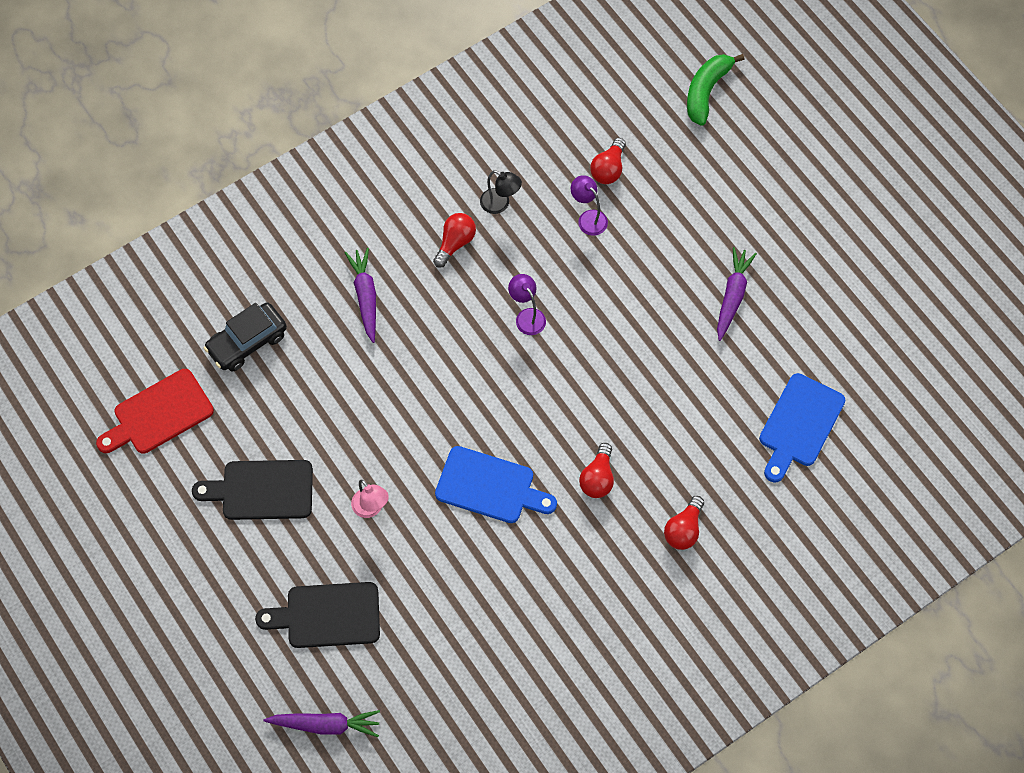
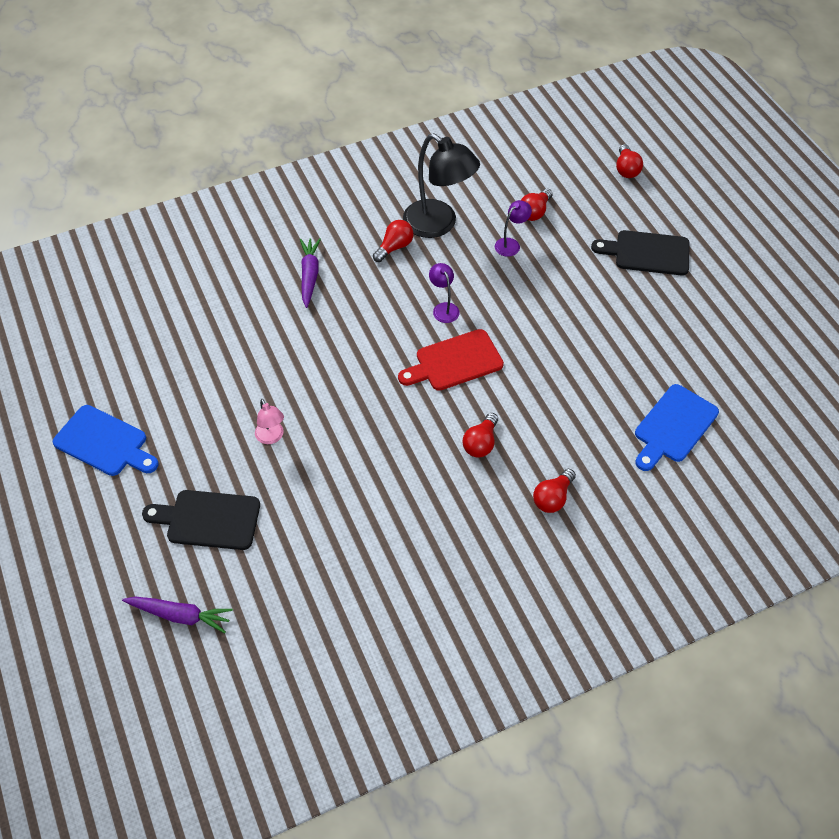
camera: 10 degrees right, 10 degrees down
(159, 414) = (111, 337): red cutting board -> red cutting board (454, 362)
(247, 342) = (201, 295): black car -> none
(262, 490) = (180, 408): black cutting board -> black cutting board (647, 253)
(490, 487) = (382, 435): blue cutting board -> blue cutting board (104, 443)
(500, 204) = (438, 225): black lamp -> black lamp, size x2.14
(588, 218) = (511, 244): purple lamp -> purple lamp turned 75 degrees clockwise
(706, 91) = (626, 169): green banana -> red light bulb
(732, 296) = (626, 317): purple carrot -> none

